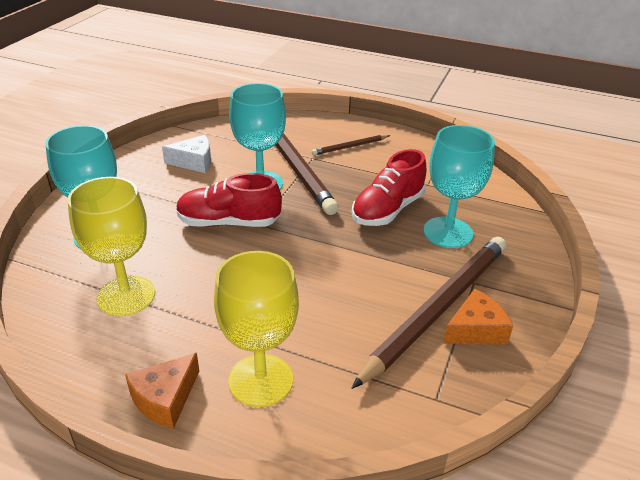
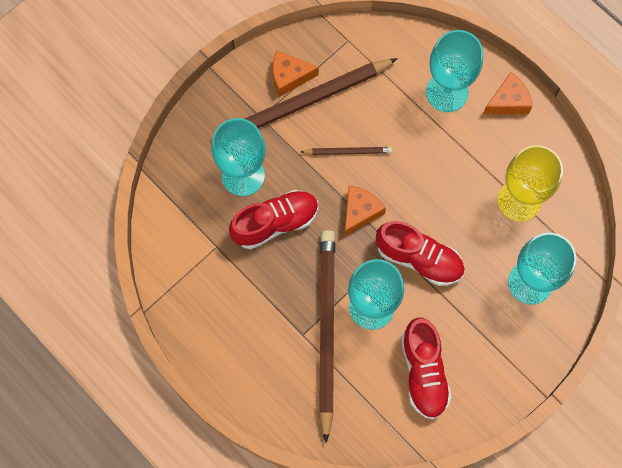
camera: 155 degrees left, 35 degrees up
(194, 162) = (423, 372): white cheese -> red shoe
(261, 380) = (447, 92): yellow goblet -> turquoise goblet
(309, 239) = (360, 212): none -> orange cheese
(350, 147) = (255, 339): brown pencil -> brown pencil (348, 151)

